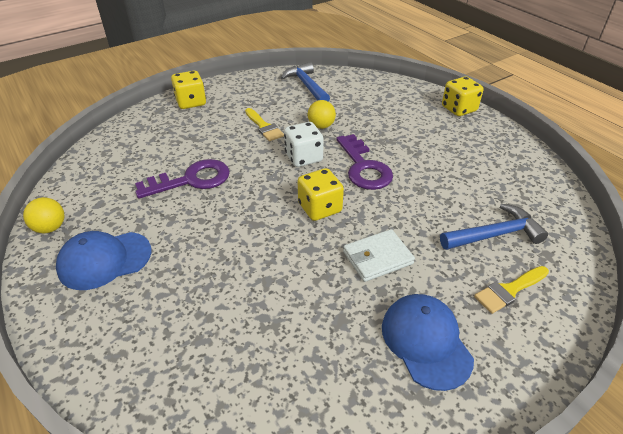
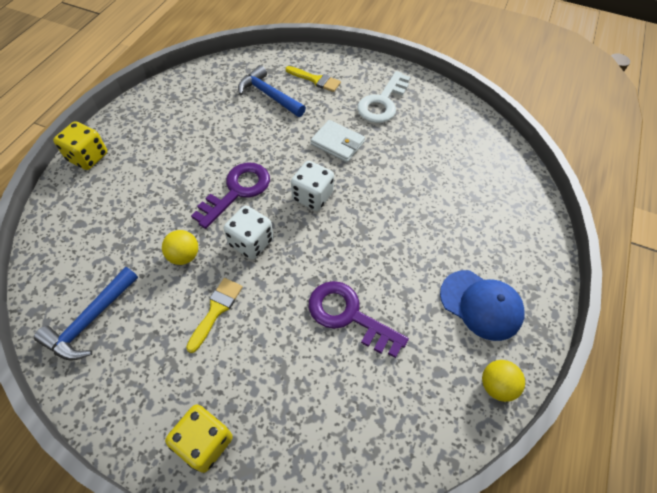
camera: 125 degrees left, 15 degrees up
(320, 208) = (312, 196): yellow dice -> white dice
(426, 341) = (382, 102): blue cap -> white key

